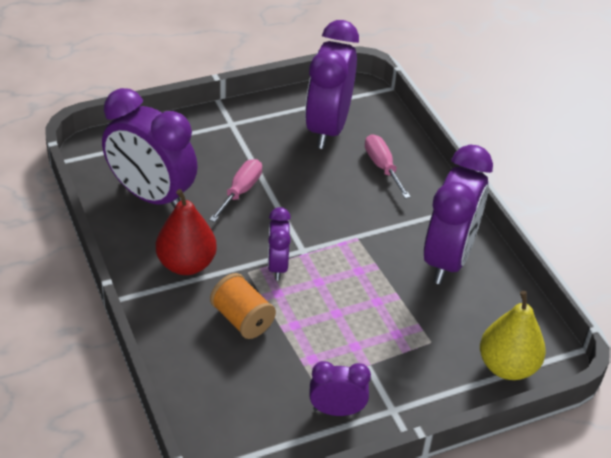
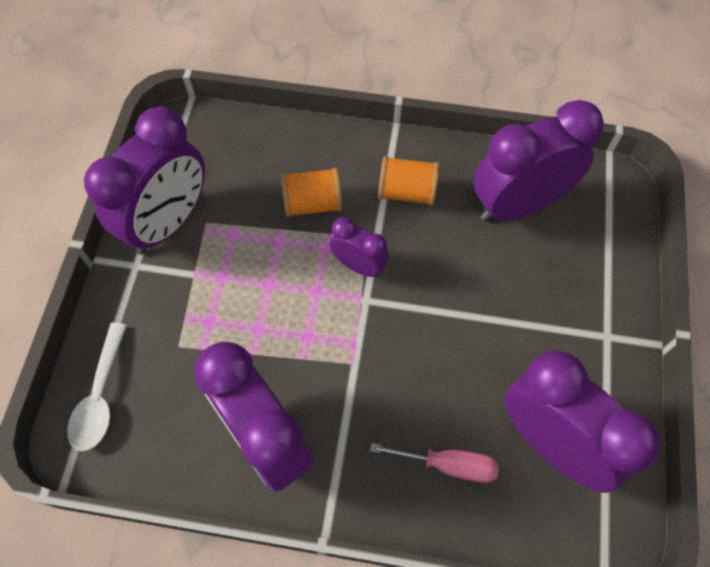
camera: 125 degrees right, 20 degrees up
(186, 264) = (407, 192): red pear -> orange spool
(240, 191) = (484, 287): pink screwdriver -> none
(336, 410) = (168, 222): purple clock -> purple clock, size x1.95
(507, 366) = (100, 396): yellow pear -> white spoon

